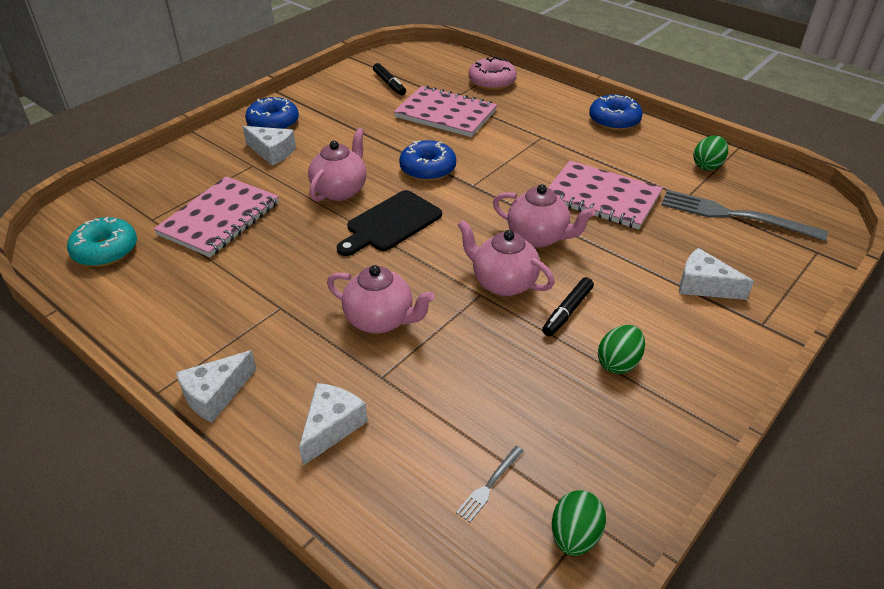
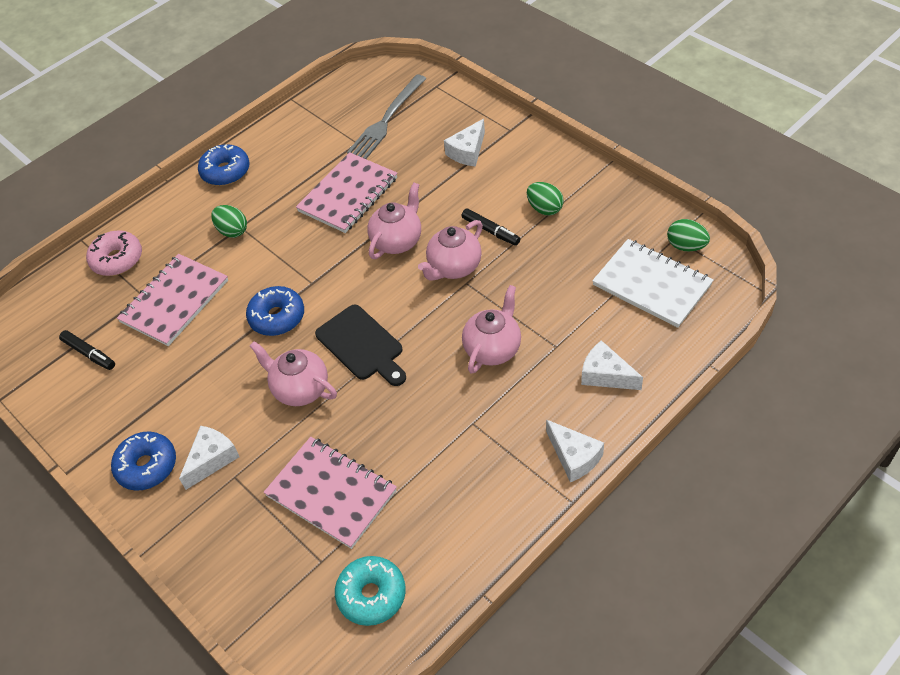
camera: 80 degrees left, 10 degrees up
(389, 84) = (89, 354): black marker -> black marker turned 60 degrees clockwise
(489, 485) = (652, 285): grey fork -> white notebook
(707, 166) = (314, 122): green egg -> green egg (232, 231)

